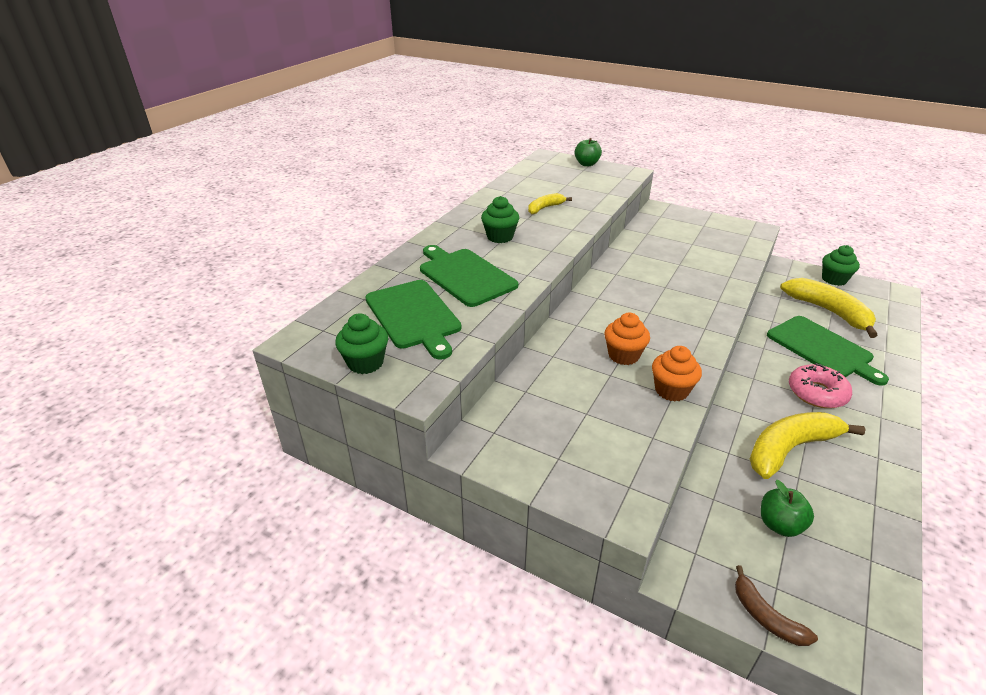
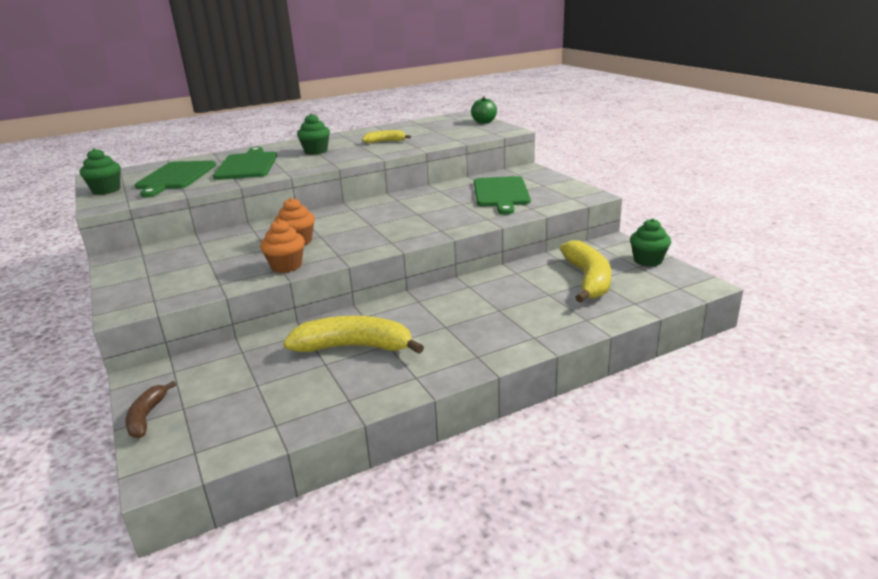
camera: 35 degrees right, 10 degrees down
(779, 525) = (254, 381): green apple -> none
(816, 393) = (452, 324): pink donut -> none
(822, 349) = (523, 301): green cutting board -> green cutting board (501, 193)

